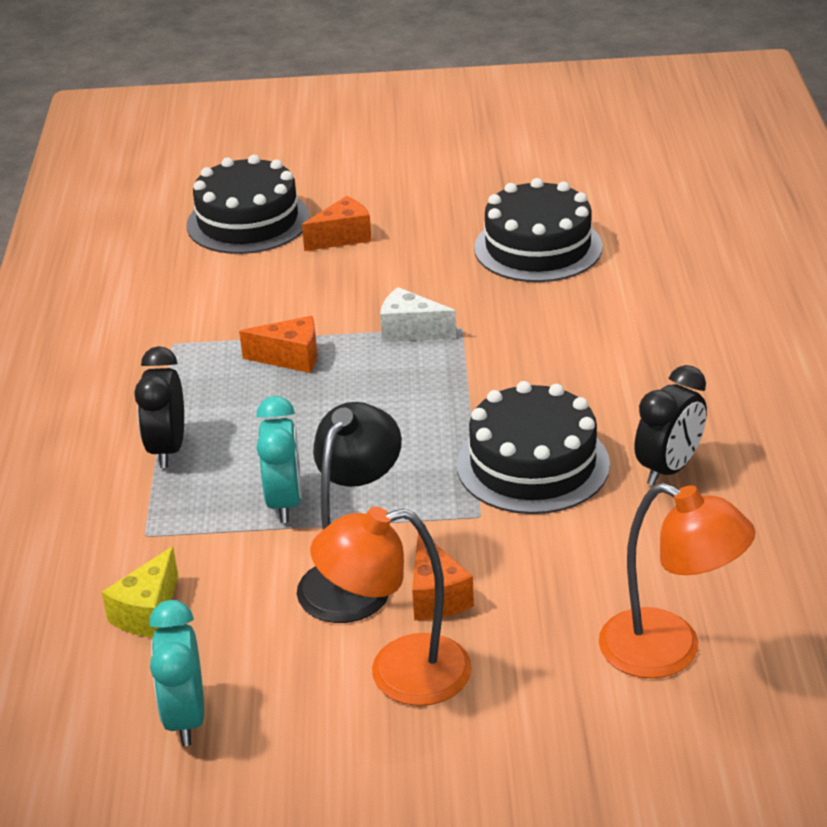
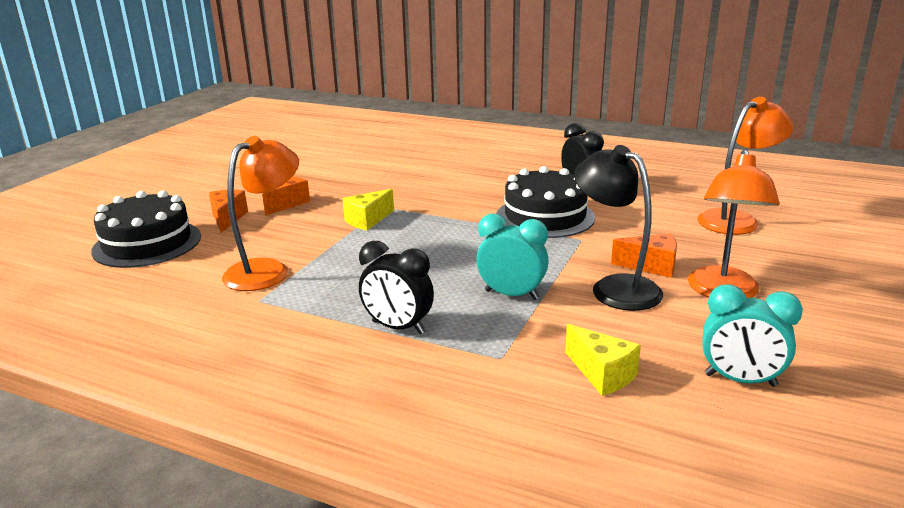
camera: 65 degrees left, 10 degrees down
(238, 319) = (267, 270): none -> orange lamp
(291, 358) = (344, 261): orange cheese -> orange cheese (287, 203)
(410, 331) = (367, 220): white cheese -> yellow cheese
(538, 247) = (334, 174): black cake -> none

